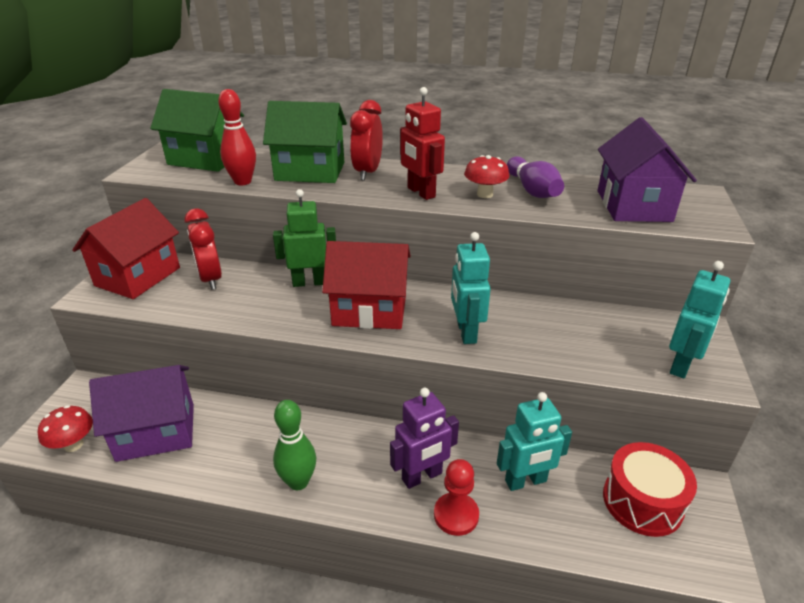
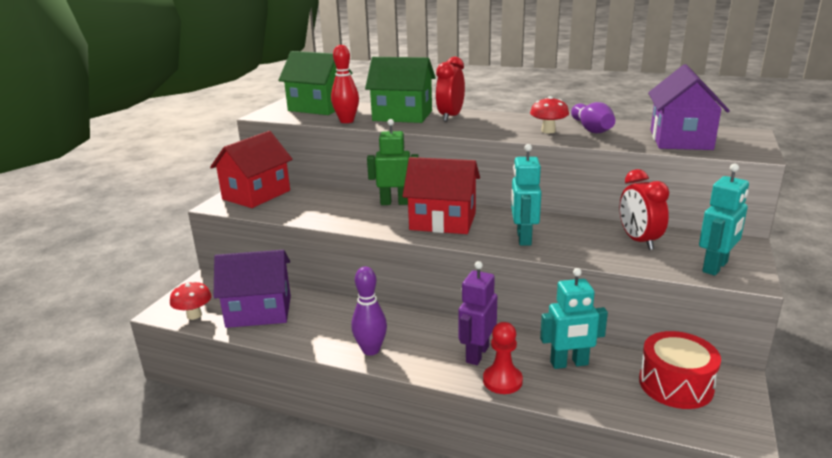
camera: 10 degrees right, 10 degrees down
(210, 279) = (314, 198): red clock -> red clock (639, 241)
(298, 482) = (371, 350): green bowling pin -> purple bowling pin
(420, 192) = (493, 129): red robot -> none
(422, 476) = (477, 354): purple robot -> purple robot turned 135 degrees clockwise

